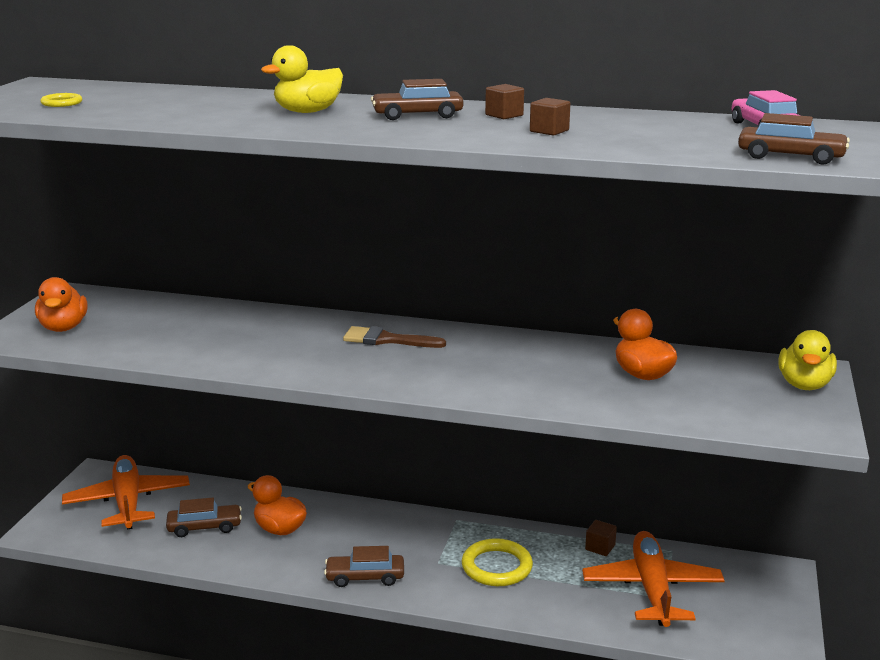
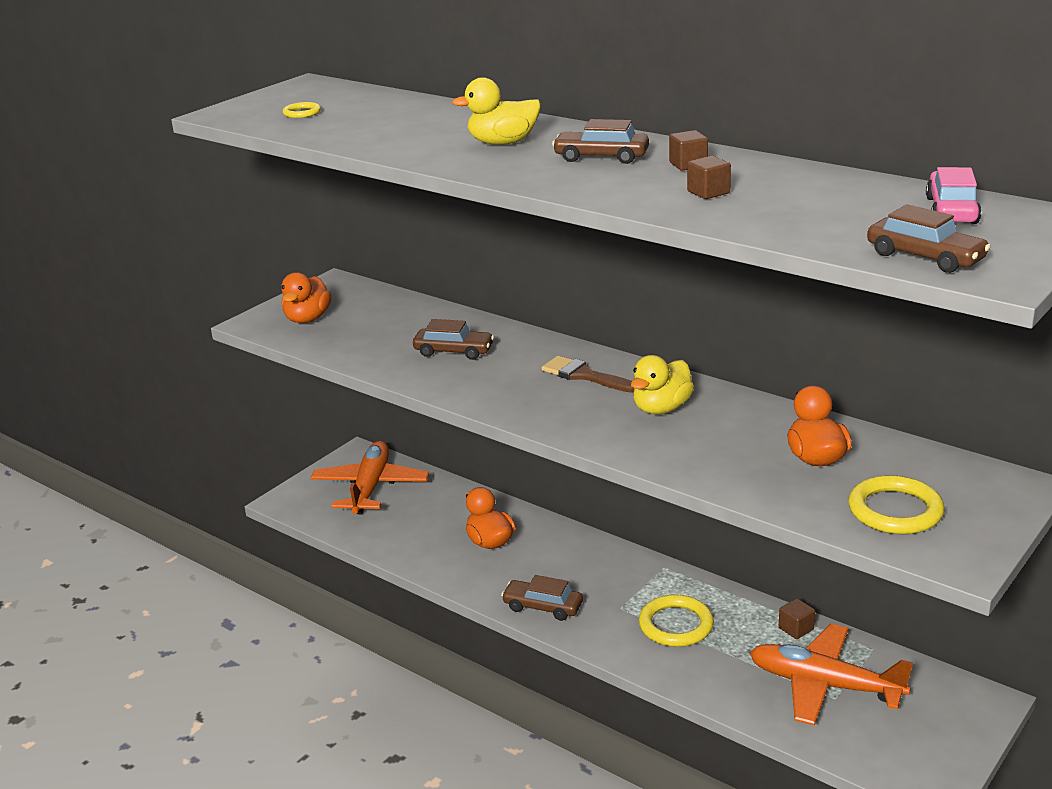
camera: 25 degrees right, 5 degrees up
(204, 527) = (424, 526): brown car -> brown car (453, 351)
(652, 589) = (824, 685): orange plane -> orange plane turned 90 degrees counterclockwise
(739, 404) = (895, 510): none -> yellow ring
(804, 385) = (991, 501): yellow duck -> yellow duck (661, 408)

